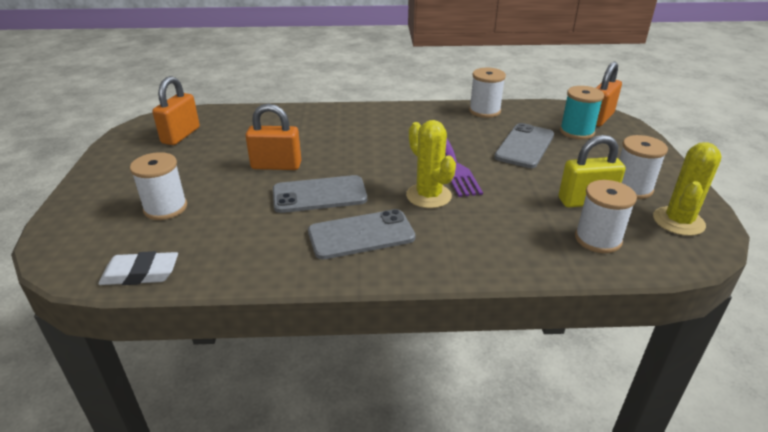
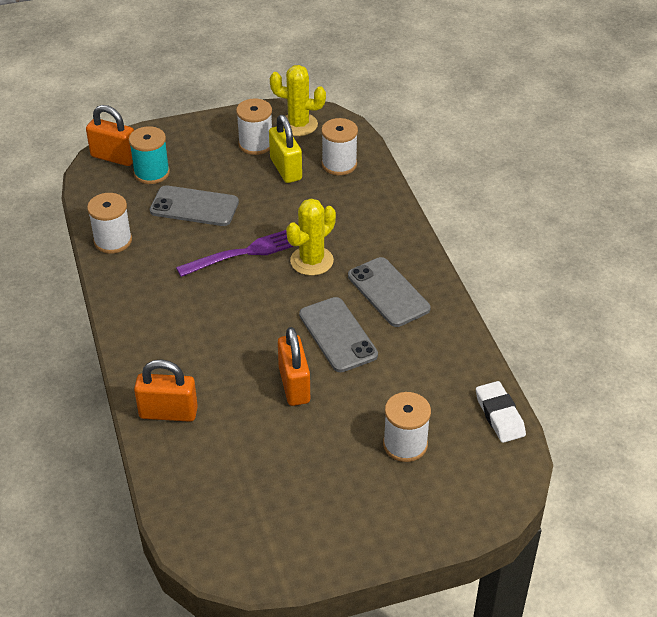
camera: 105 degrees left, 10 degrees up
(181, 135) = (249, 507): orange padlock -> orange padlock (168, 413)

